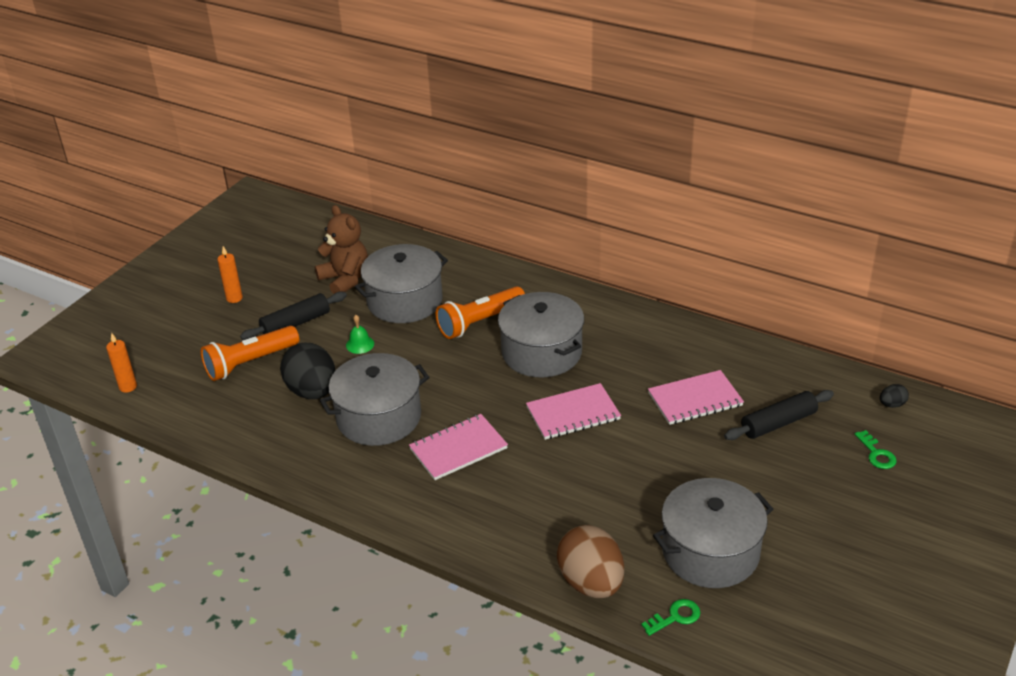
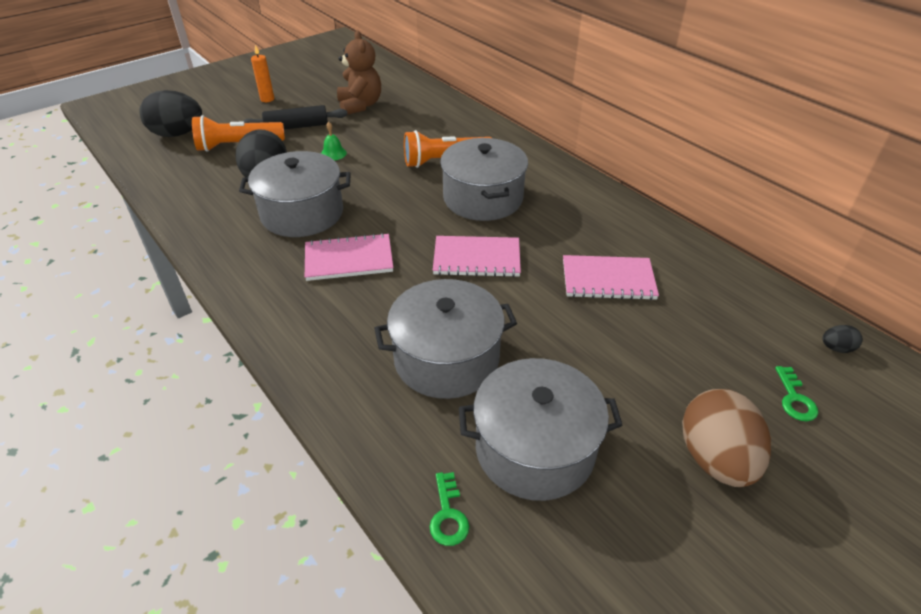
camera: 20 degrees right, 5 degrees up
(128, 387) = (137, 140): orange candle -> none
(169, 367) = (177, 134): none -> black egg
(404, 301) = (394, 131): grey pot -> grey pot (446, 359)
(591, 583) = (381, 437): brown egg -> brown egg (715, 458)
(675, 617) = (448, 515): green key -> green key turned 90 degrees clockwise
(778, 423) = (688, 329): black rolling pin -> none

